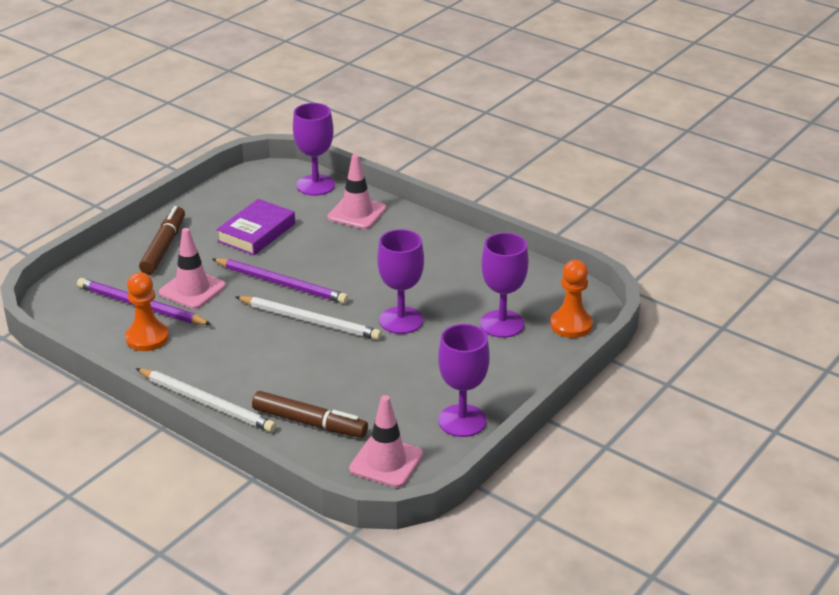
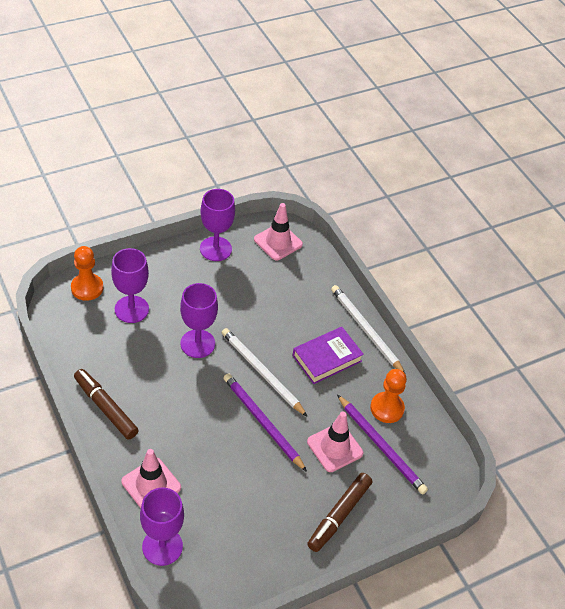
camera: 160 degrees left, 15 degrees up
(256, 232) = (251, 498): purple book -> purple book (327, 358)
(309, 422) = (308, 287): brown marker -> brown marker (106, 408)

